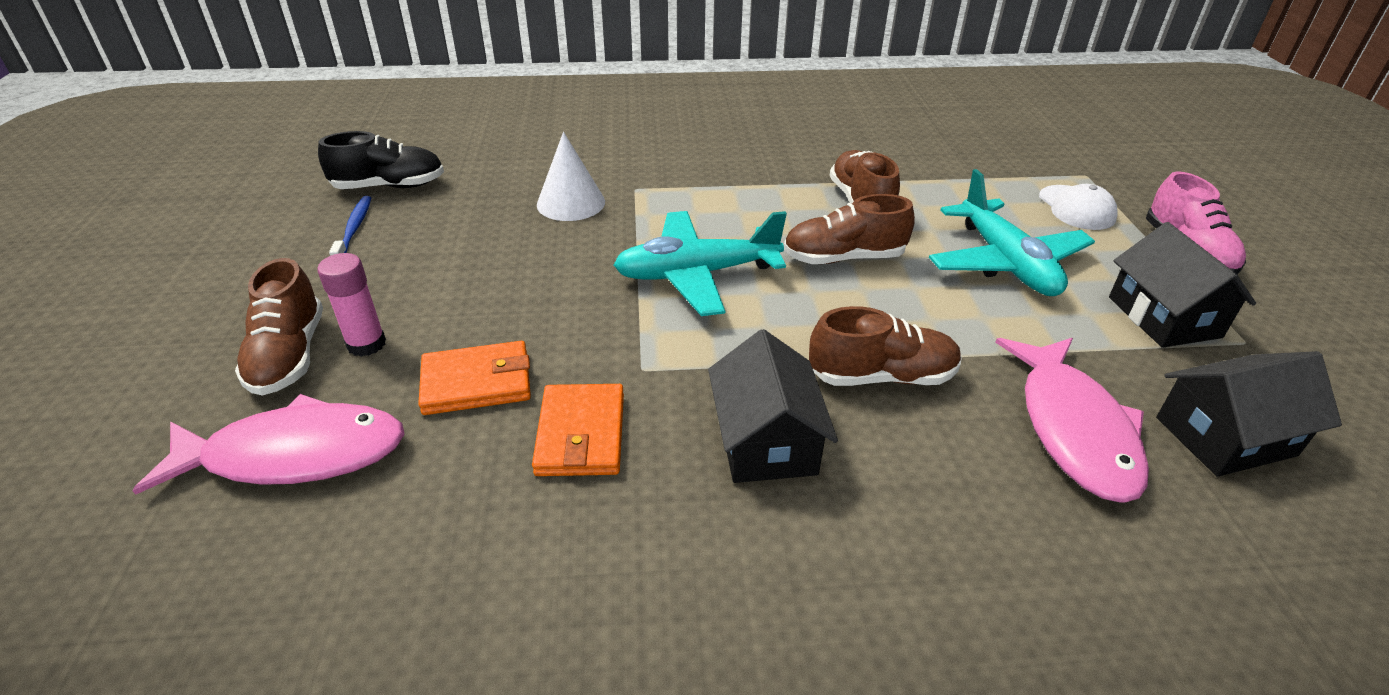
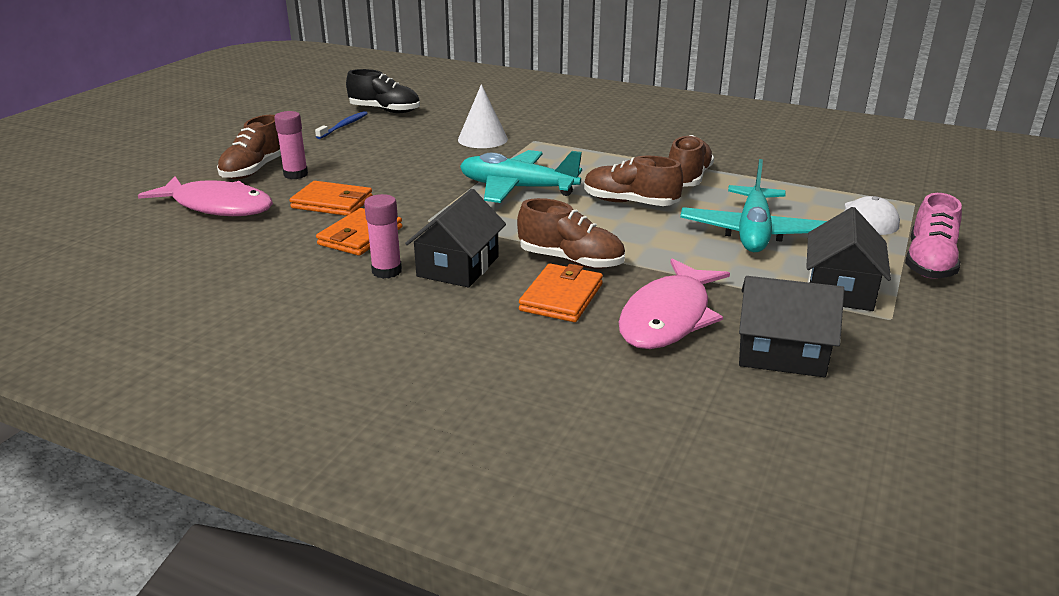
camera: 30 degrees right, 10 degrees down
(684, 489) = (387, 271): none -> pink glue stick
(937, 444) = (561, 297): none -> orange wallet

